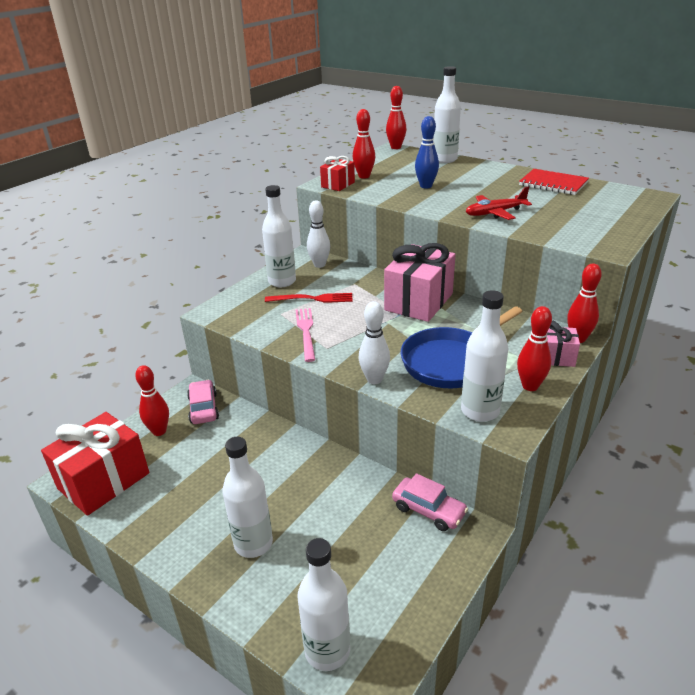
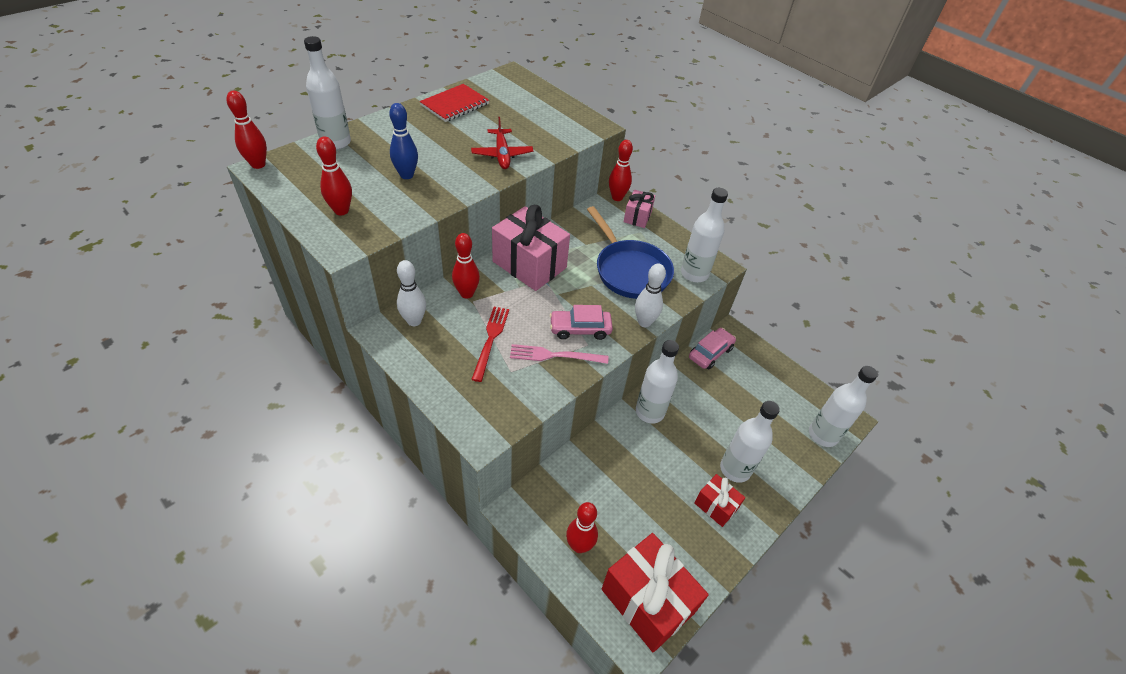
camera: 85 degrees left, 15 degrees up
(203, 408) = (551, 499): pink car -> pink car (580, 329)
(282, 281) = (438, 360): white bottle -> white bottle (650, 412)
(338, 185) = (353, 236): red gift -> red gift (715, 506)
(530, 386) = (670, 240): red bowling pin -> red bowling pin (467, 293)

